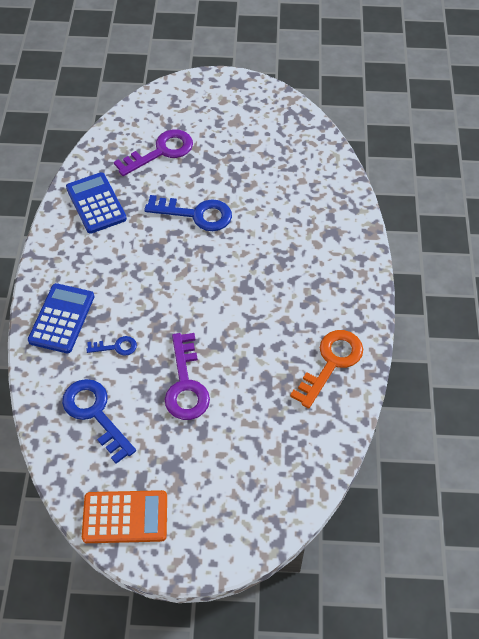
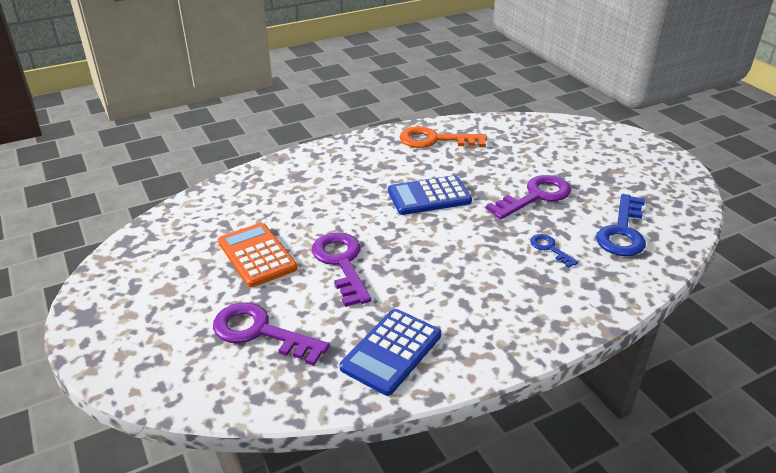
camera: 120 degrees left, 20 degrees down
(62, 318) = (565, 299): blue calculator -> blue calculator (429, 196)
(125, 517) = (670, 183): orange calculator -> orange calculator (257, 255)
(196, 214) = (341, 263): blue key -> purple key

